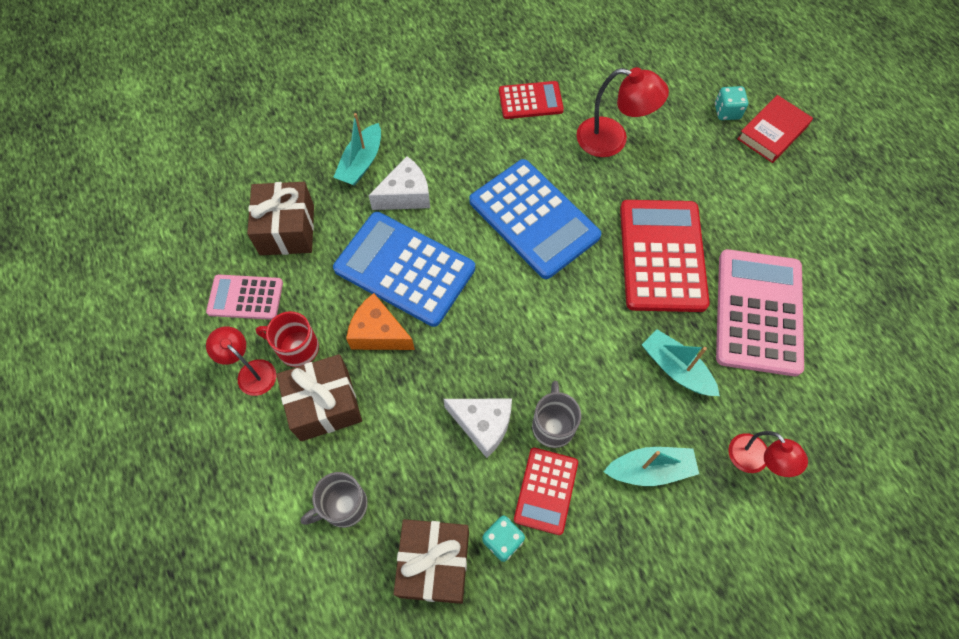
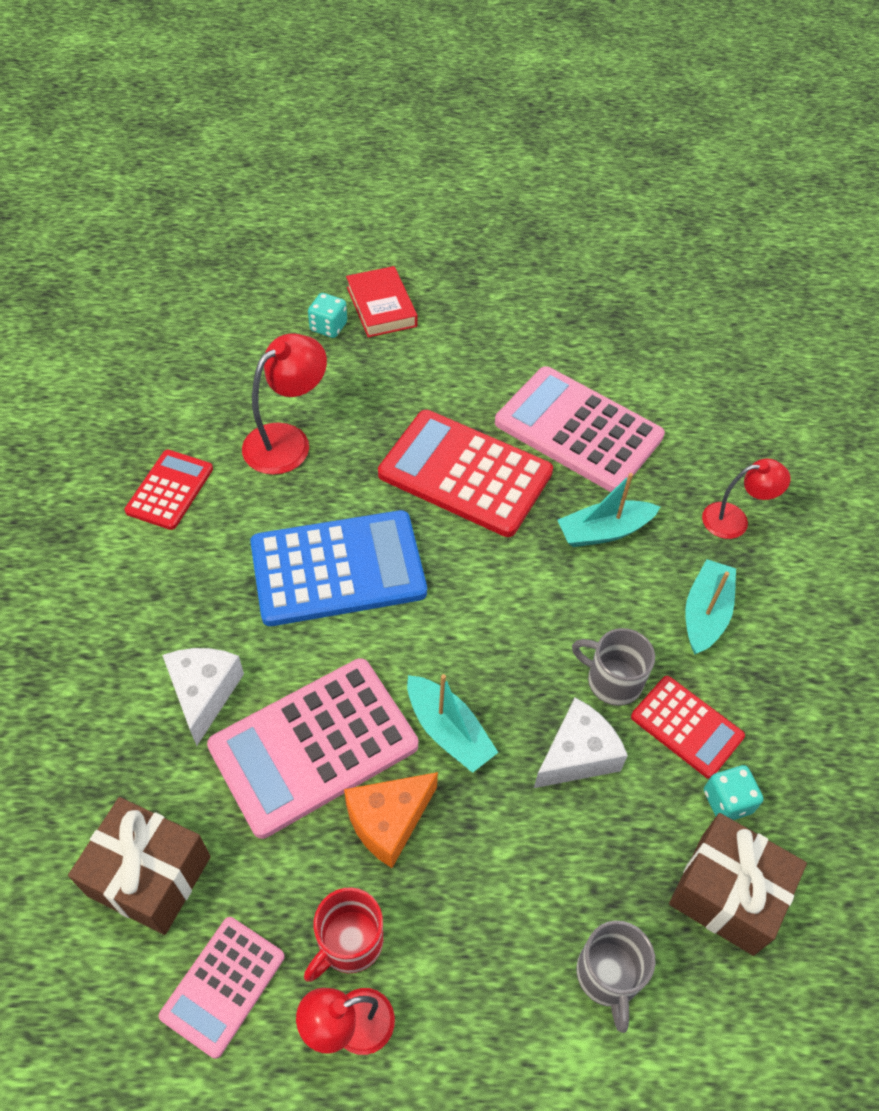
camera: 65 degrees left, 10 degrees down
(324, 405) = (455, 939): brown gift -> none
(361, 162) = (111, 726): turquoise boat -> turquoise boat (448, 731)
(404, 269) = (314, 746): blue calculator -> pink calculator

